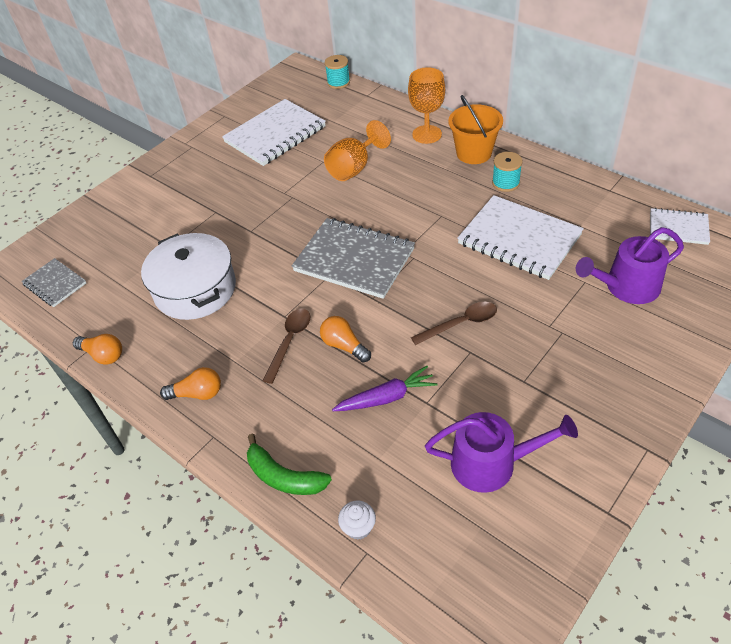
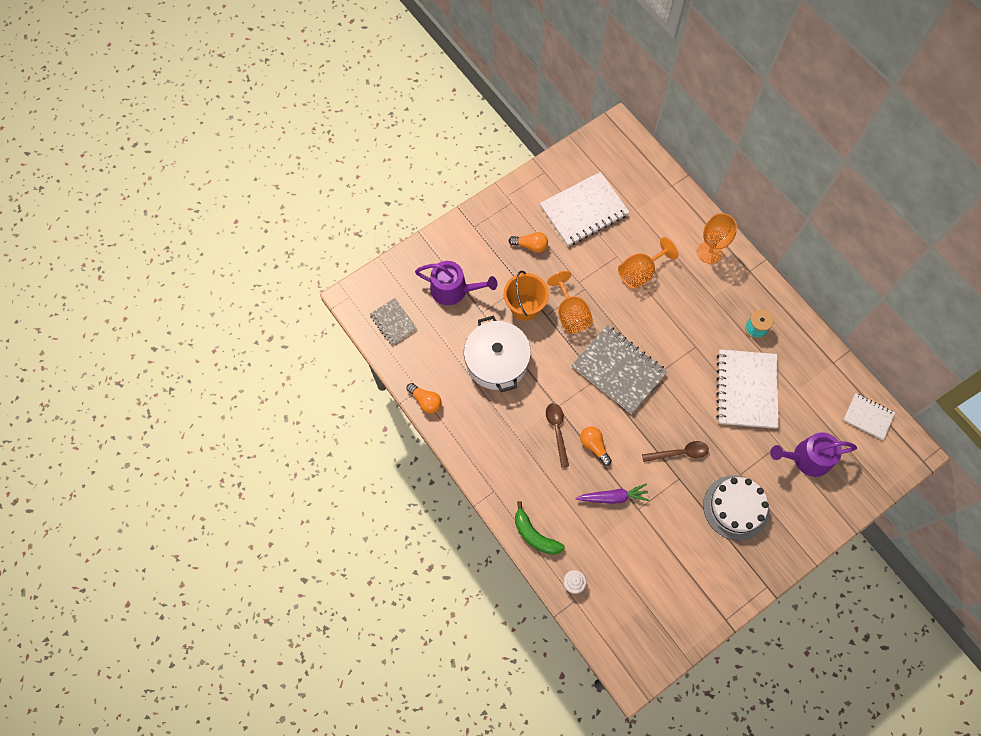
camera: 10 degrees right, 20 degrees up
(197, 393) = (487, 454): orange light bulb -> orange light bulb (530, 246)
(280, 222) = (570, 314): none -> orange goblet
(289, 342) = (557, 430): brown spoon -> brown spoon turned 45 degrees counterclockwise
(338, 82) = (651, 160): turquoise spool -> none
(474, 153) = (741, 287): orange bucket -> orange bucket (525, 307)
(491, 463) = (666, 566): purple watering can -> purple watering can (453, 290)
(519, 239) = (746, 390): white notebook -> white notebook turned 45 degrees clockwise
(559, 364) = (736, 507): none -> white cake

